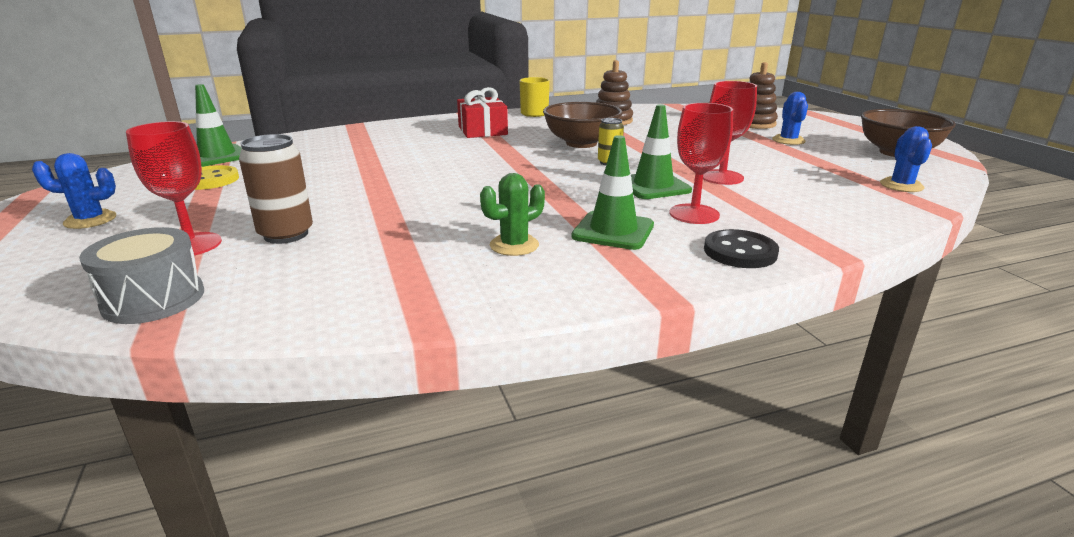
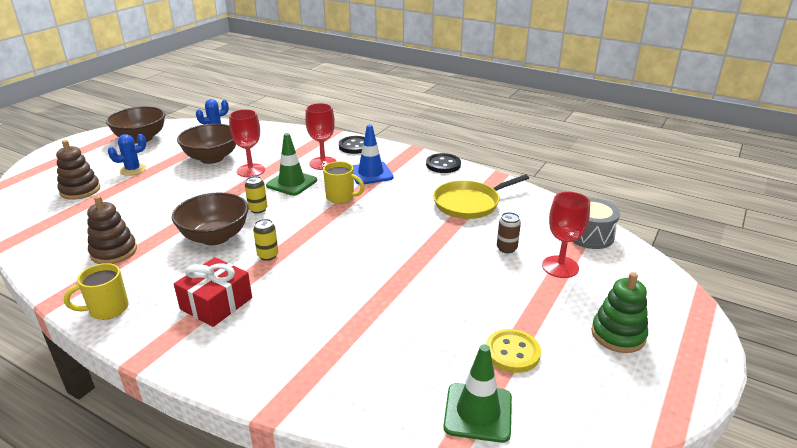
camera: 130 degrees left, 5 degrees up
(90, 220) = (618, 335): blue cactus -> green stacking toy
(286, 234) = (506, 248): brown can -> brown can, size x0.60
(408, 258) = (469, 203): none -> yellow pan
(514, 151) = (268, 255): none -> yellow can
(514, 245) = (419, 187): green cactus -> none
(557, 294) = (443, 165): none -> black button
(571, 197) = (341, 197): none -> yellow mug
(613, 231) = (370, 173): green traffic cone -> blue traffic cone
(788, 169) = (212, 158): none -> brown bowl

